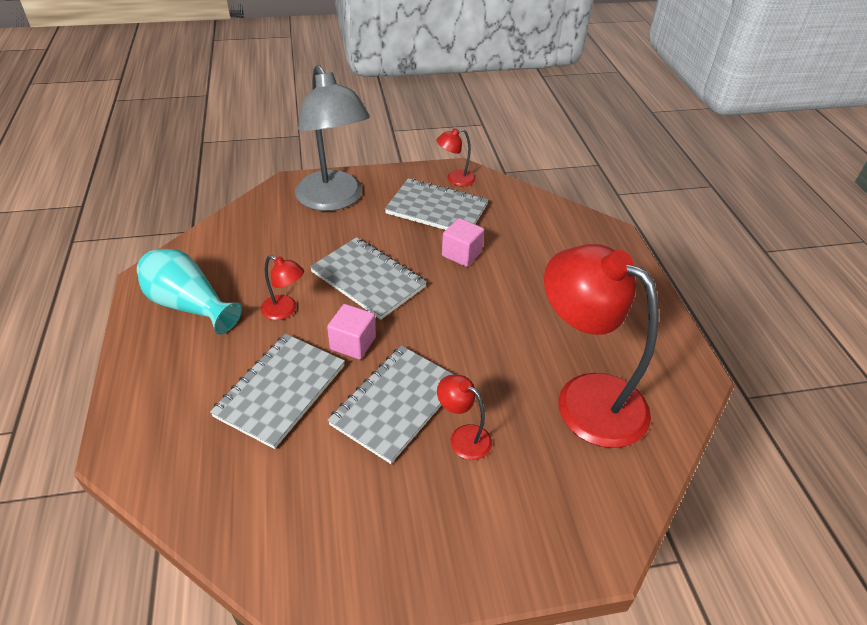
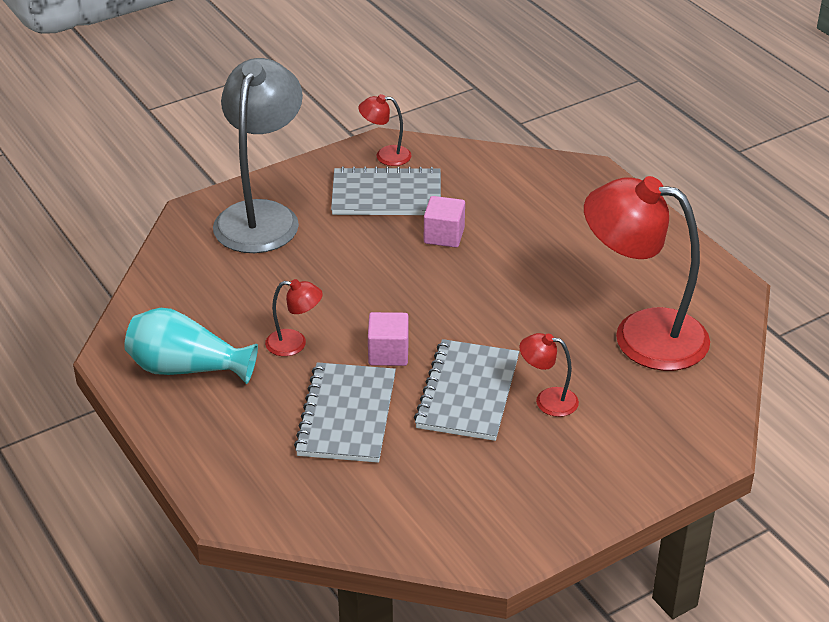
camera: 20 degrees left, 5 degrees down
(334, 200) = (261, 216): grey lamp -> grey lamp turned 120 degrees counterclockwise
(368, 279) = (361, 289): grey notebook -> none
(455, 179) = (385, 156): red lamp -> red lamp turned 45 degrees clockwise

